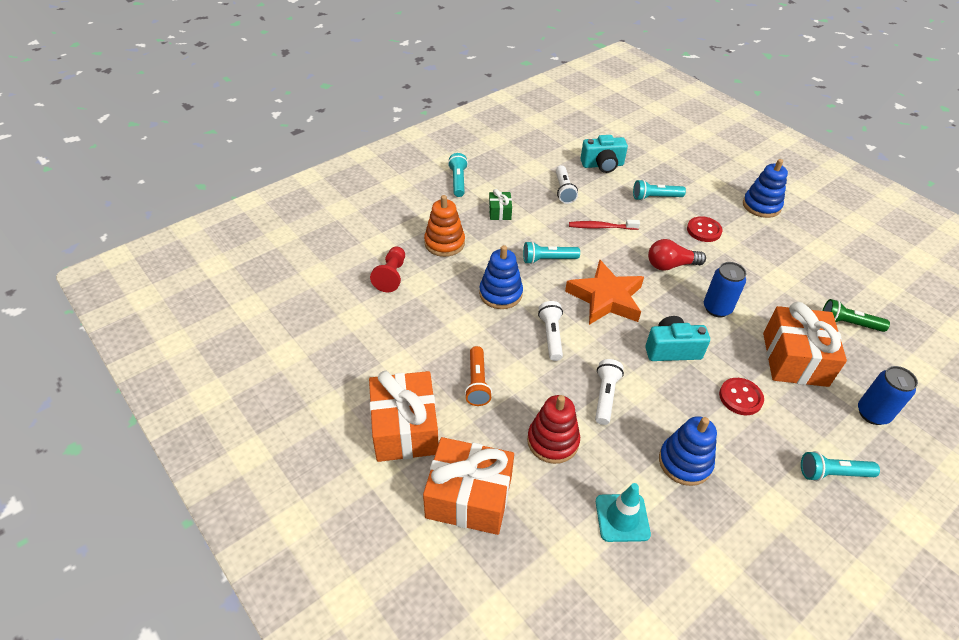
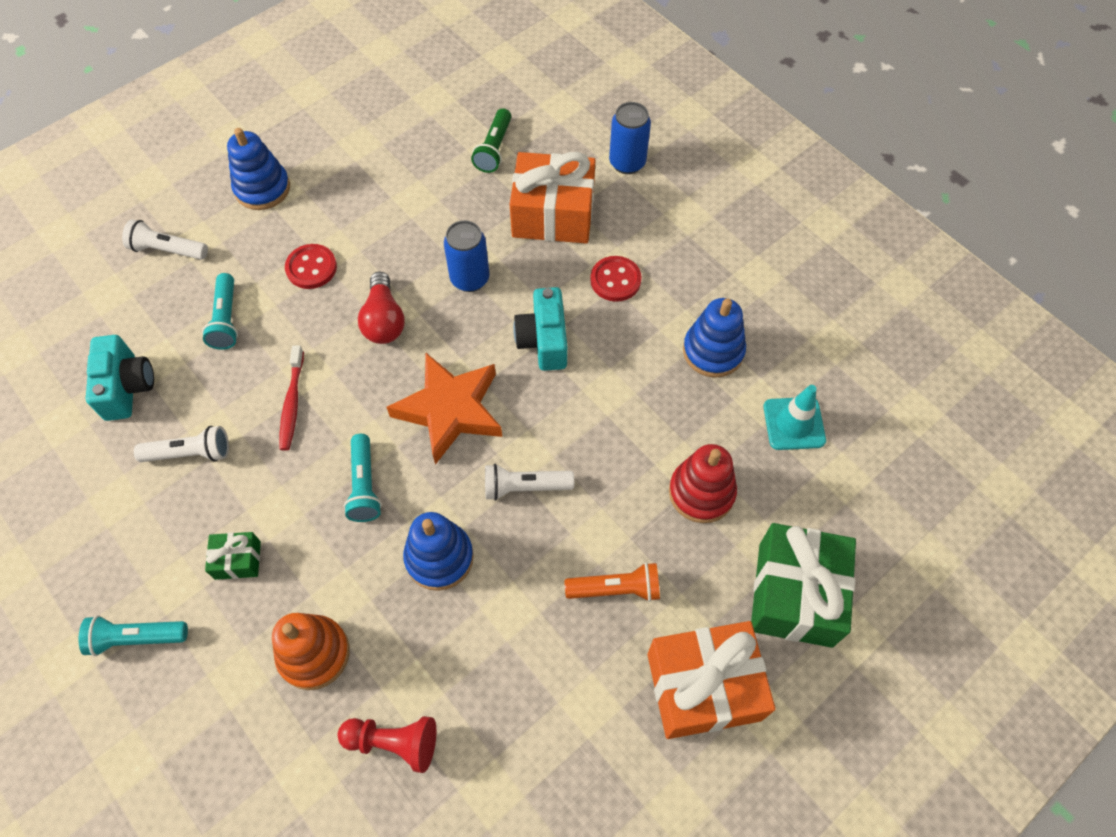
camera: 90 degrees left, 15 degrees up
(469, 497) = (795, 594): orange gift -> green gift
(605, 396) = (626, 426): white flashlight -> white flashlight (168, 250)
(833, 473) = (708, 217): turquoise flashlight -> none

